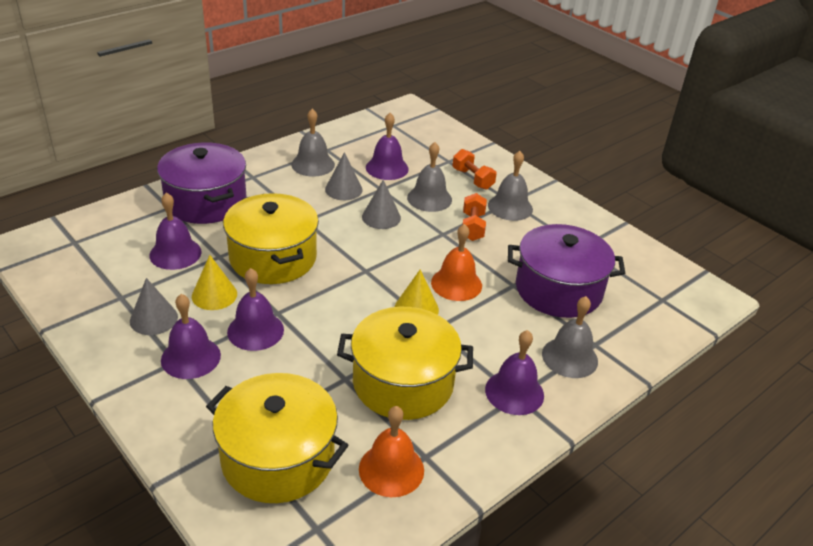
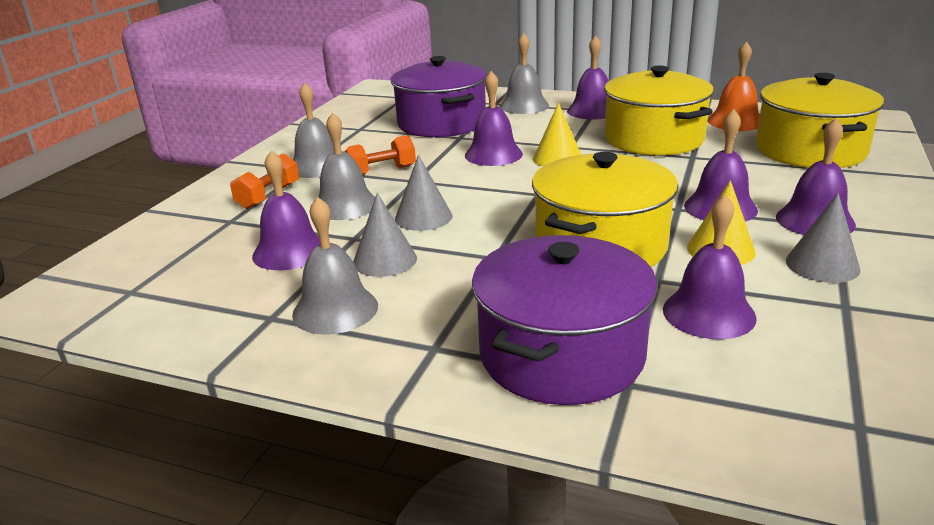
camera: 115 degrees left, 10 degrees down
(456, 284) = (493, 154): orange bell -> purple bell

